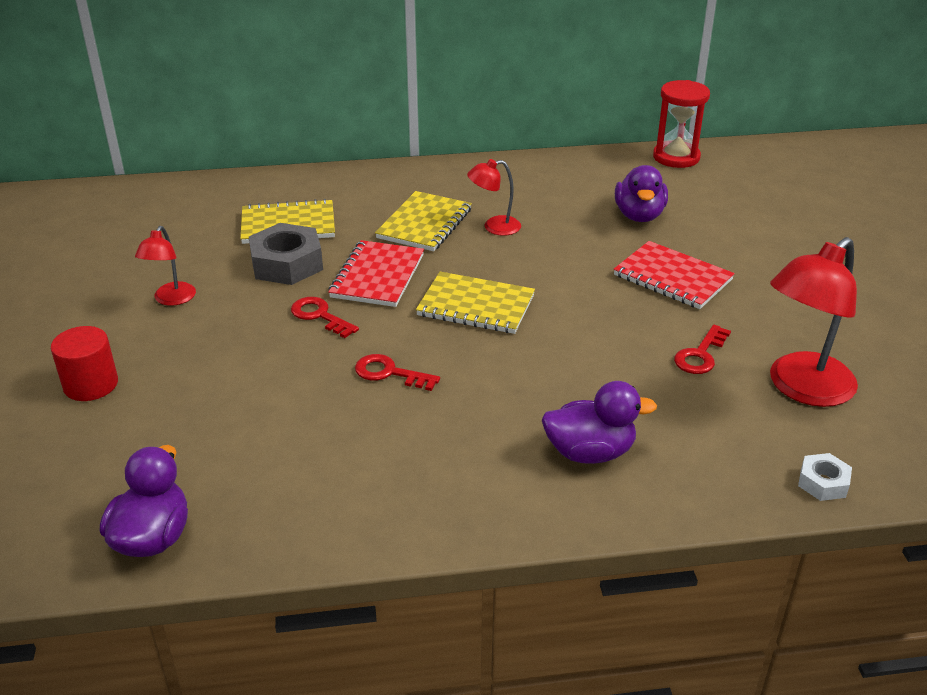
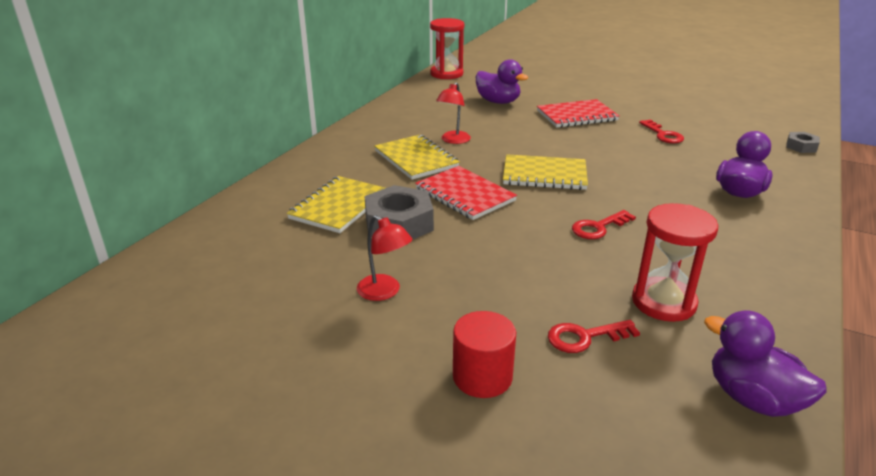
camera: 55 degrees left, 5 degrees down
(275, 450) = (663, 302): none -> red hourglass
(320, 316) = (493, 232): red key -> red key (585, 337)
(476, 306) = (544, 175): yellow notebook -> yellow notebook turned 45 degrees clockwise
(802, 388) = (715, 124): red lamp -> none
(823, 483) = (801, 147): white nut -> grey nut

